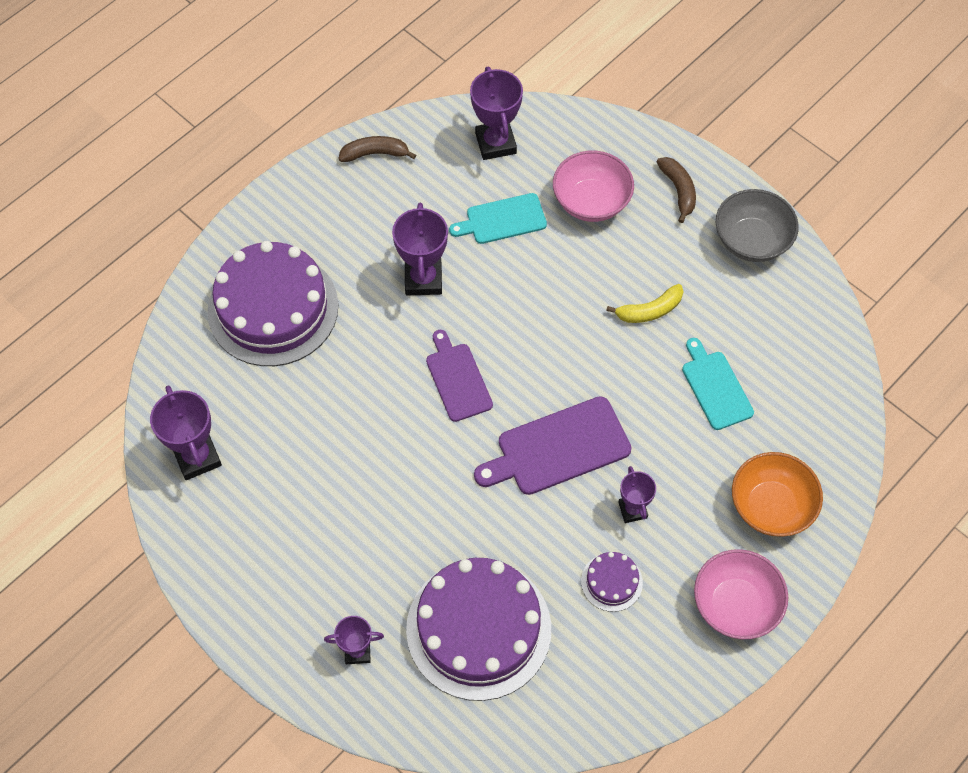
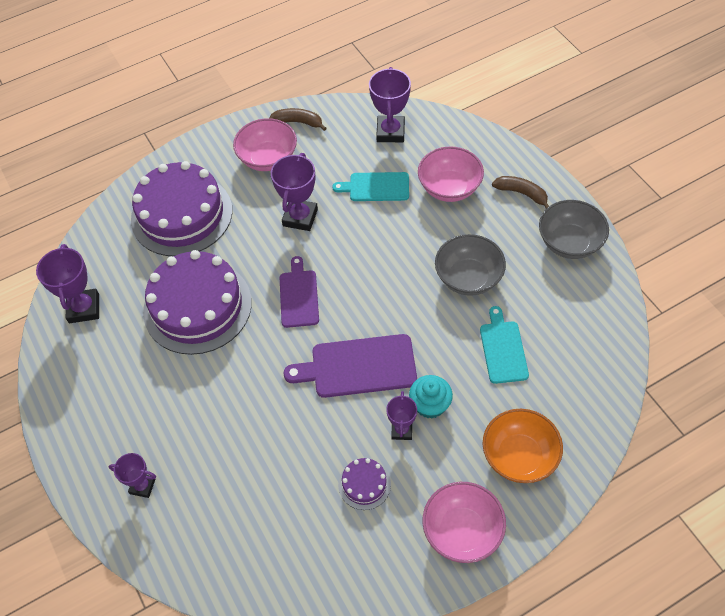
camera: 20 degrees right, 5 degrees down
(355, 210) = (268, 158): none -> pink bowl
(478, 629) = (243, 494): purple cake -> purple cake (197, 306)
(649, 310) = (468, 278): yellow banana -> grey bowl
(654, 472) = (430, 404): none -> turquoise cupcake
(678, 191) = (522, 193): brown banana -> brown banana turned 60 degrees counterclockwise

